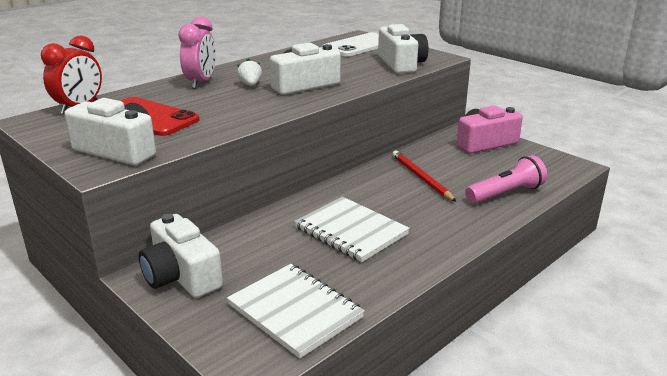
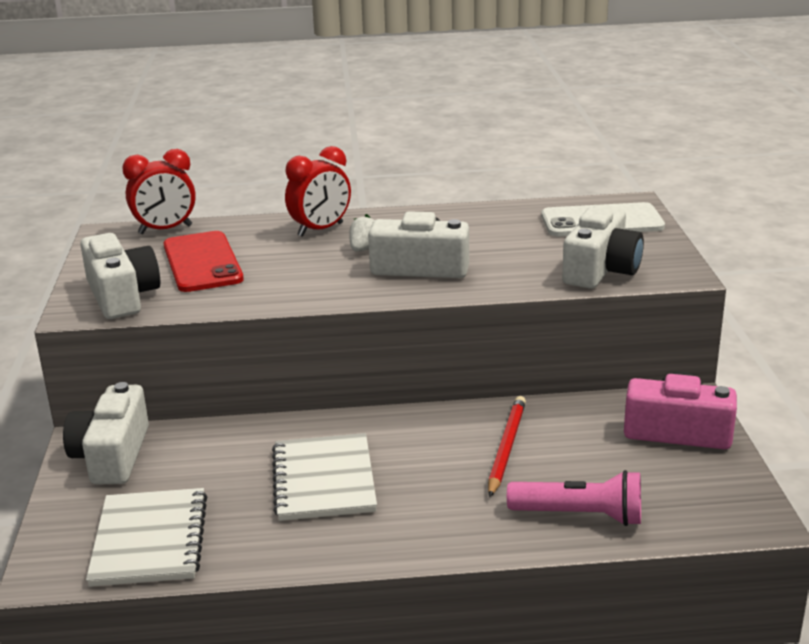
camera: 40 degrees right, 0 degrees up
(201, 83) = (320, 230): pink clock -> red clock

